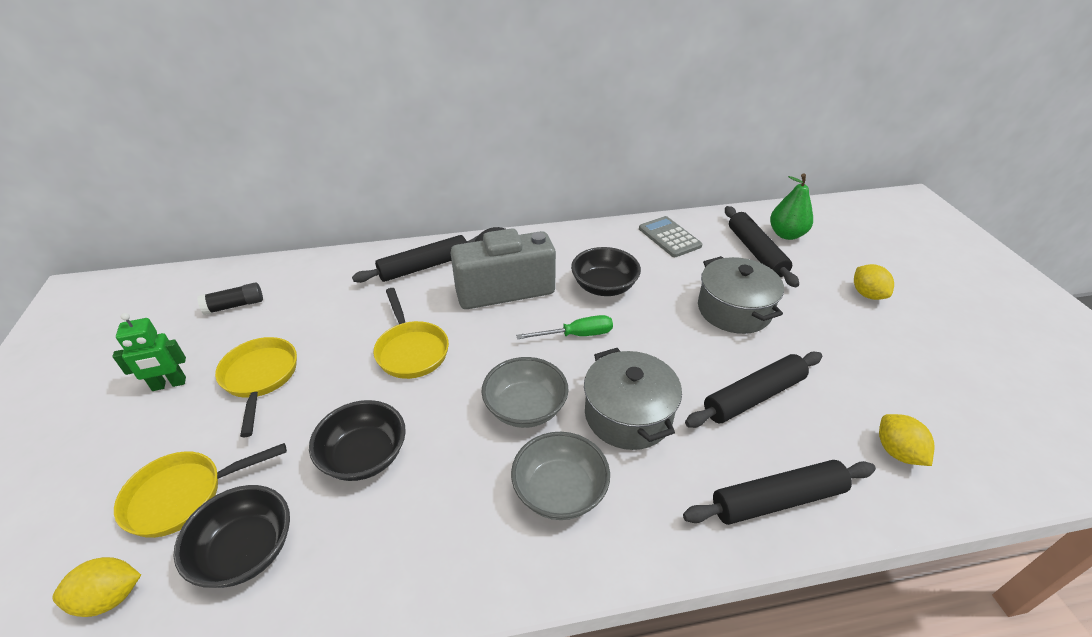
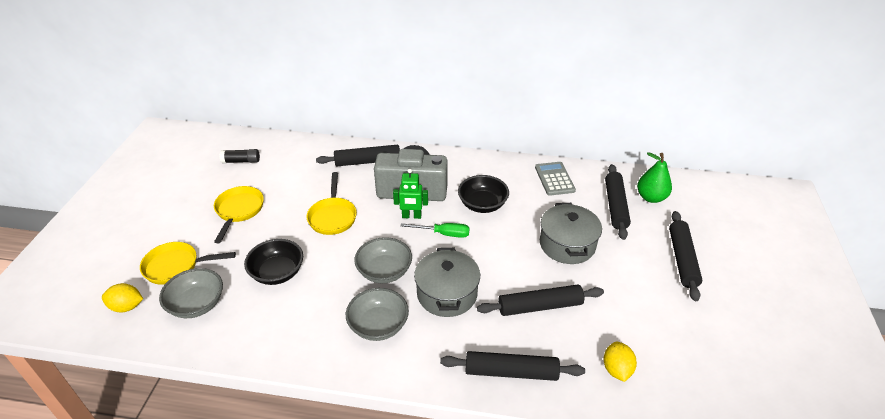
camera: 20 degrees right, 0 degrees up
(169, 384) = (189, 202): green robot -> green robot (411, 216)
(246, 550) = (197, 304): black bowl -> grey bowl
(867, 294) = (682, 259): yellow lemon -> black rolling pin

